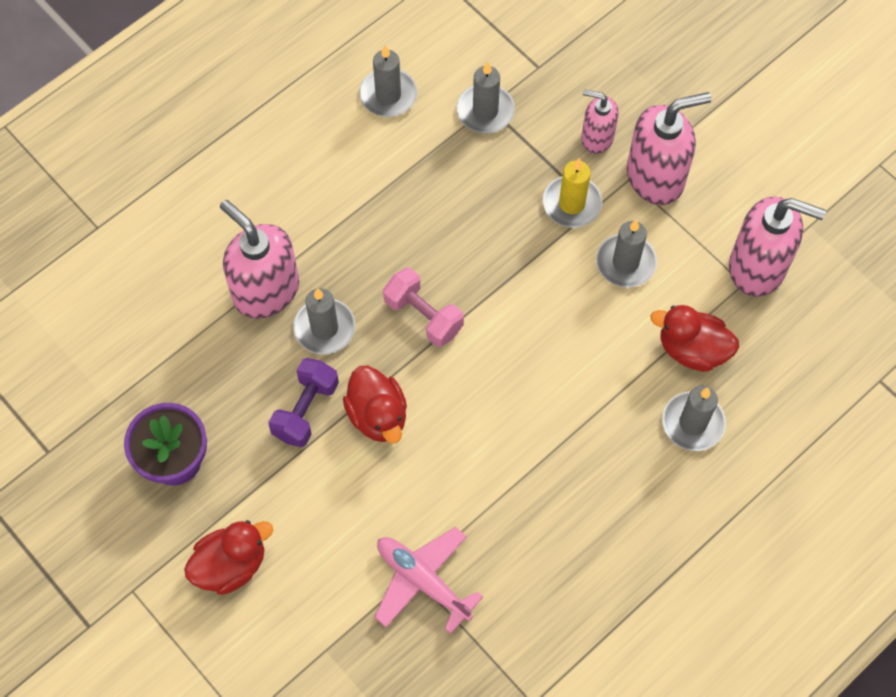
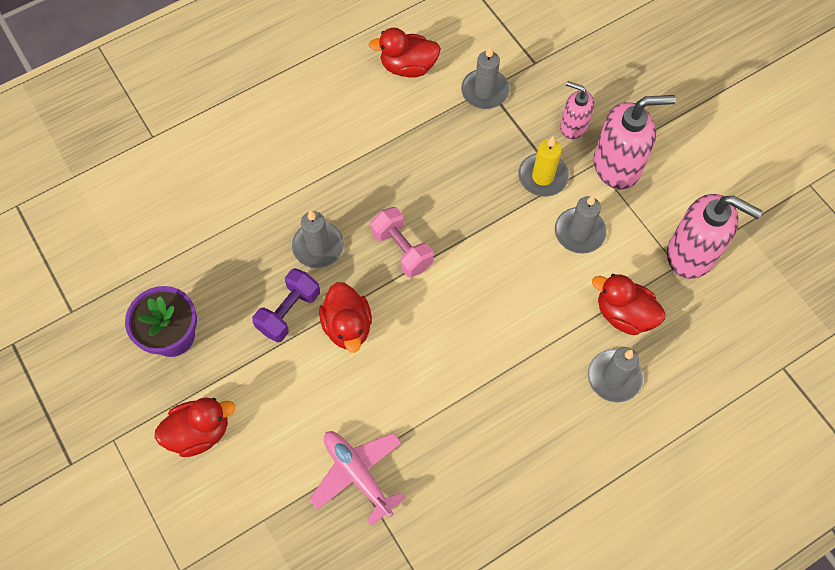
camera: 10 degrees right, 0 degrees up
(266, 290) = (276, 208): pink soap dispenser -> none
(388, 95) = (408, 67): grey candle -> red duck

